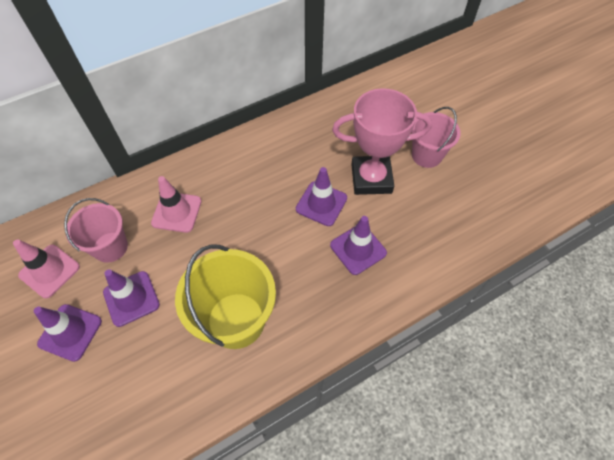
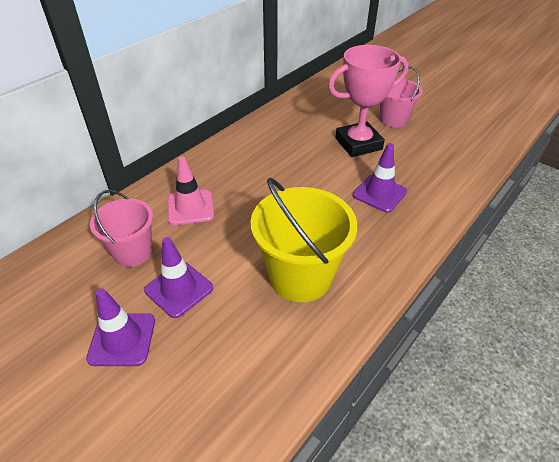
camera: 20 degrees left, 15 degrees down
(49, 271) = (71, 290): pink traffic cone -> none
(321, 203) = (326, 170): purple traffic cone -> none

